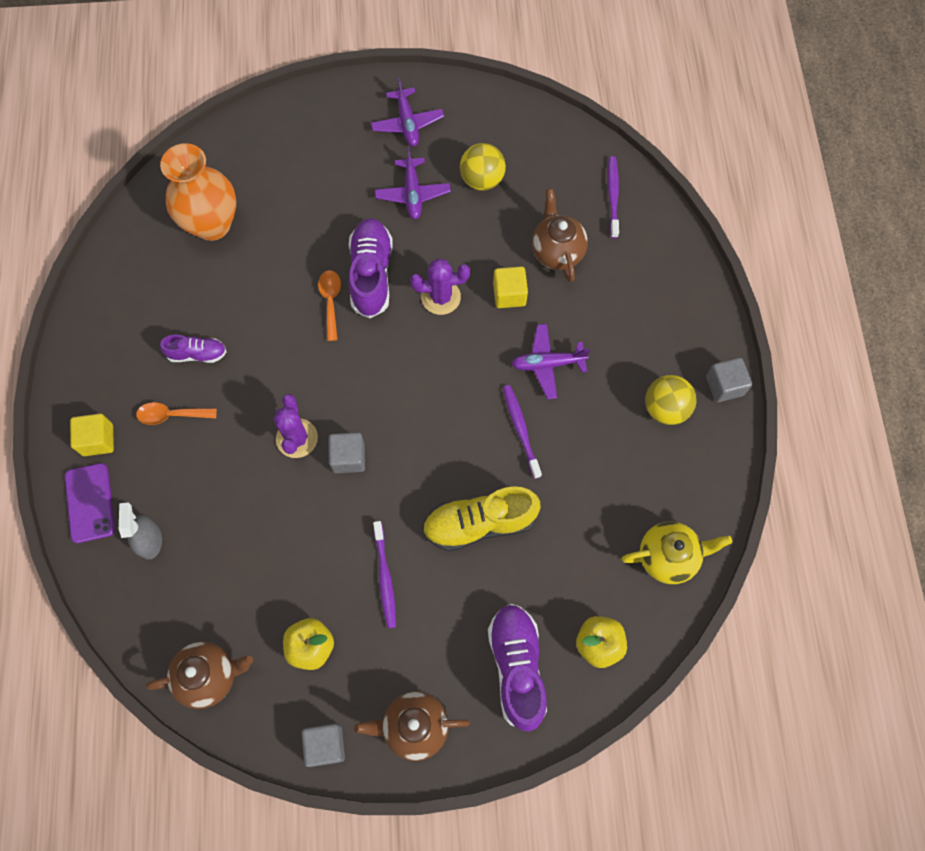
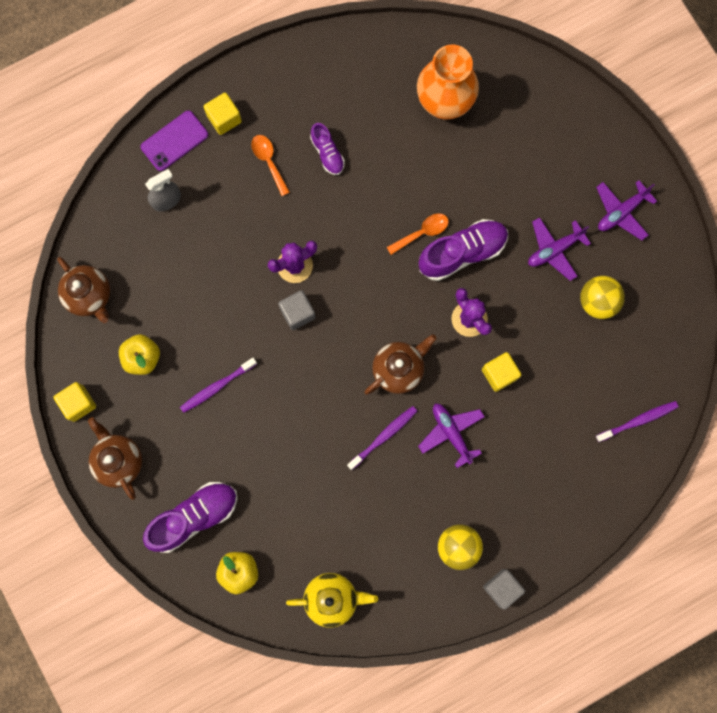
camera: 65 degrees right, 10 degrees up
(325, 745) = (78, 403): grey cube -> yellow cube
(479, 523) = (292, 439): yellow shoe -> none
(557, 251) = (559, 396): brown teapot -> brown teapot (398, 369)
(668, 557) = (332, 598): yellow teapot -> yellow teapot turned 60 degrees counterclockwise

